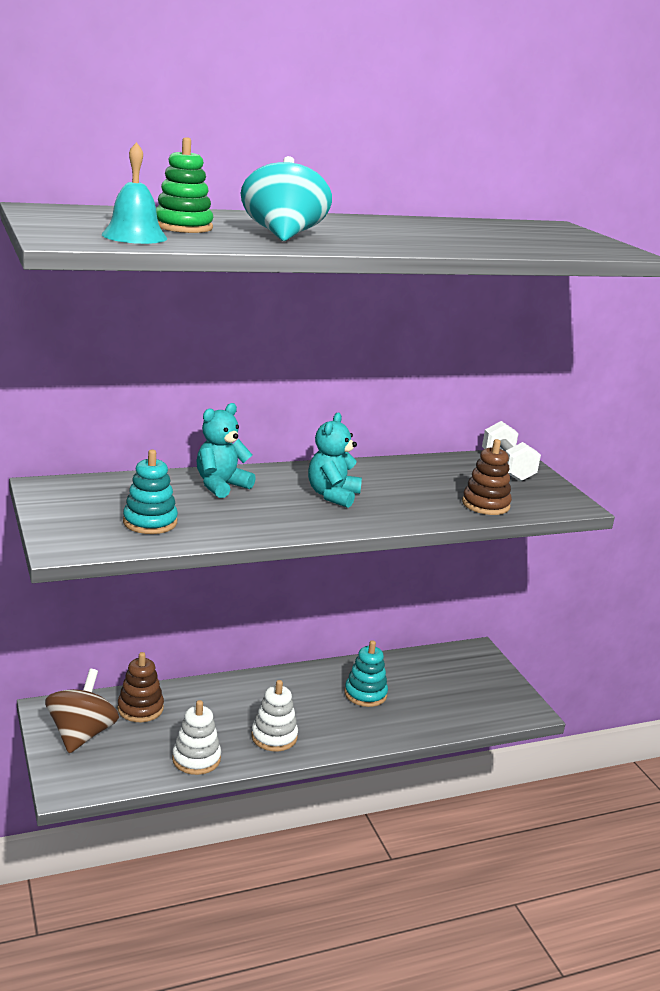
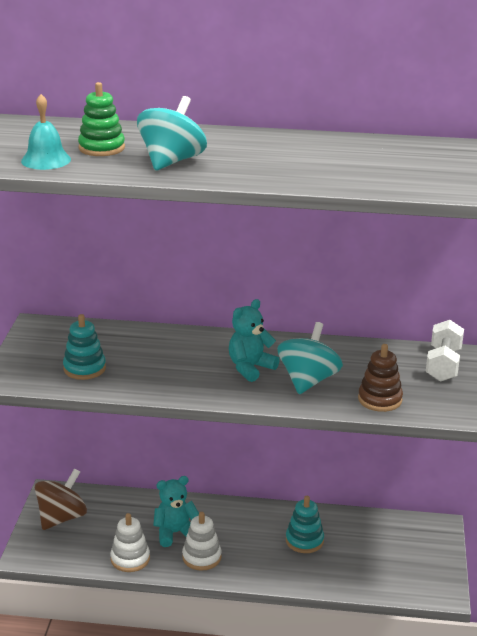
camera: 30 degrees right, 5 degrees up
(140, 708) = (116, 508): brown stacking toy -> none
(221, 486) = (167, 344): turquoise teddy bear -> turquoise teddy bear (175, 533)
(402, 498) = (308, 380): none -> turquoise spinning top

